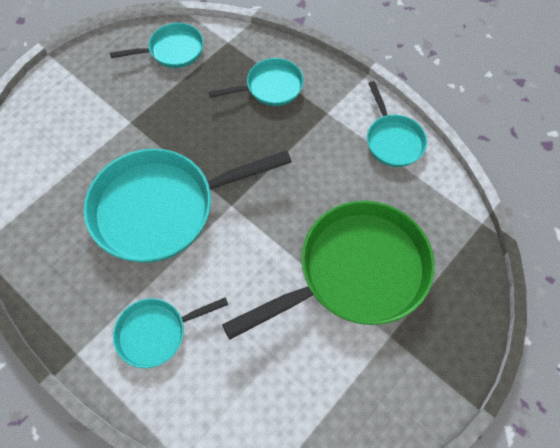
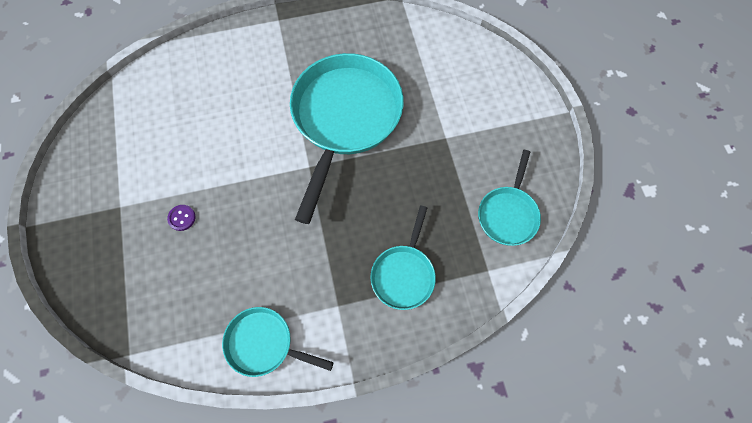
camera: 125 degrees right, 5 degrees up
(156, 332) = (253, 67): turquoise pan -> none
(355, 272) = (182, 218): green pan -> purple button

